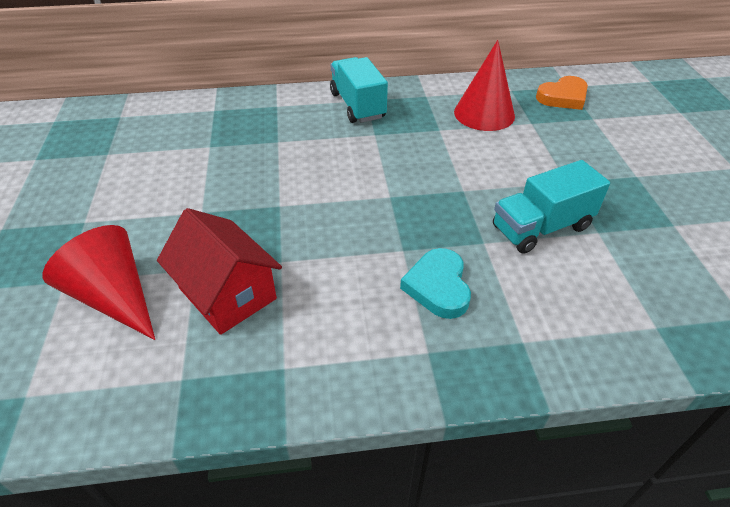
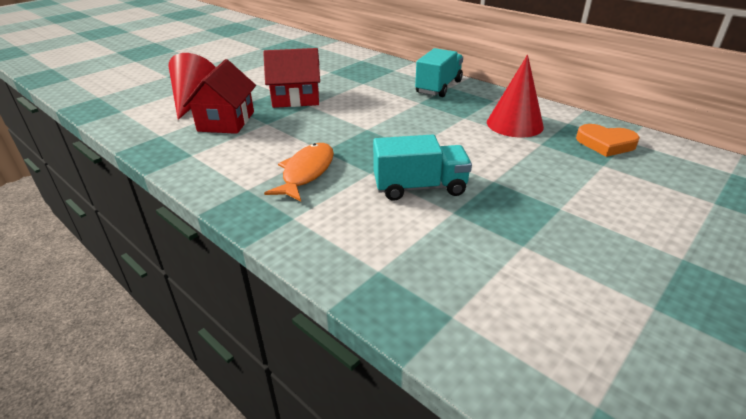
camera: 50 degrees right, 10 degrees down
(246, 206) = (296, 98): none -> red house
(438, 286) = (306, 172): turquoise heart -> orange fish
(541, 227) = (419, 187): turquoise truck -> turquoise truck turned 150 degrees clockwise

